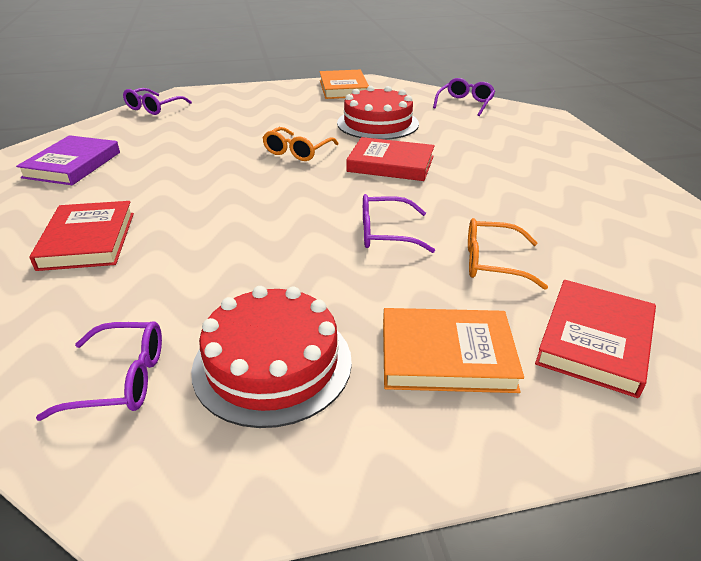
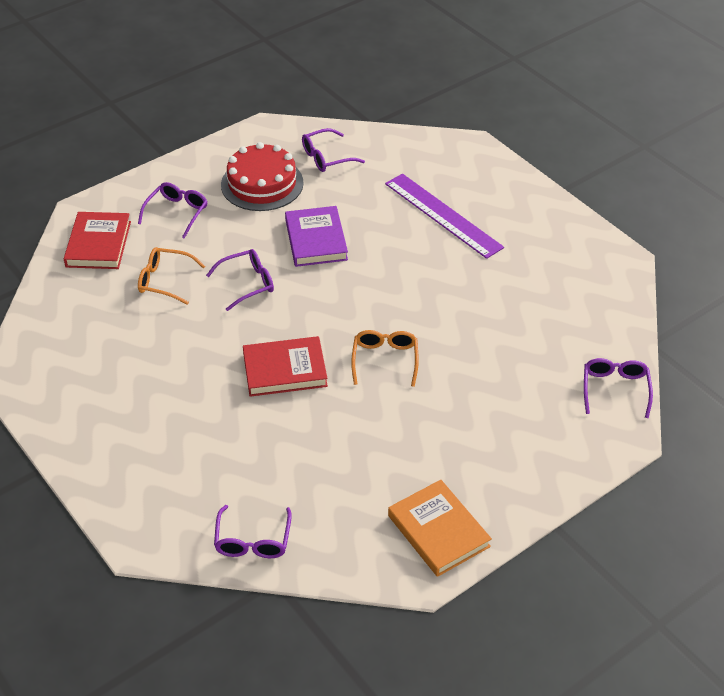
camera: 155 degrees right, 10 degrees up
(72, 165) = (560, 275): purple book -> purple book (316, 240)
(88, 240) = (442, 215): red book -> purple ruler
(377, 123) = (338, 445): red cake -> none
(446, 355) = (177, 213): orange book -> purple glasses
(492, 262) = (165, 281): orange glasses -> orange glasses turned 150 degrees counterclockwise

